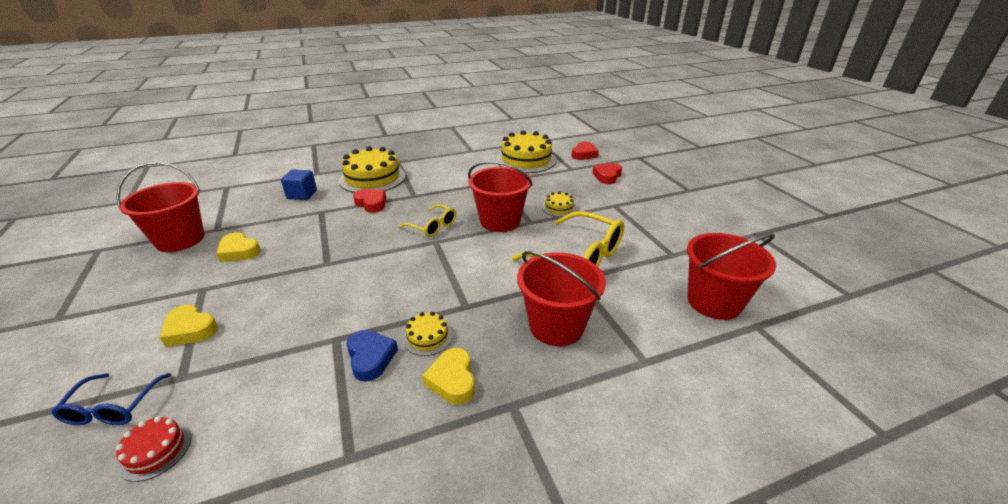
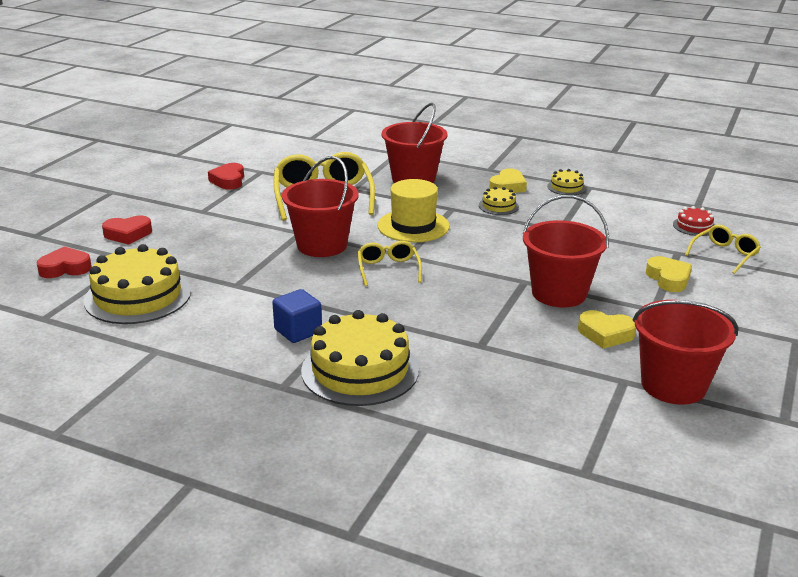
camera: 135 degrees left, 5 degrees down
(113, 408) = (724, 254): blue glasses -> yellow glasses
(239, 251) = (605, 334): yellow heart -> yellow heart turned 120 degrees clockwise
(302, 195) = (482, 388): blue cube -> blue cube (298, 331)
(370, 358) = (545, 212): blue heart -> none
(371, 203) = (412, 327): red heart -> red heart (228, 181)
(468, 268) = (413, 226): none -> yellow hat
(559, 208) = (250, 231): yellow cake -> yellow cake (566, 187)
(714, 302) = (304, 150): red bucket -> red bucket (559, 293)

